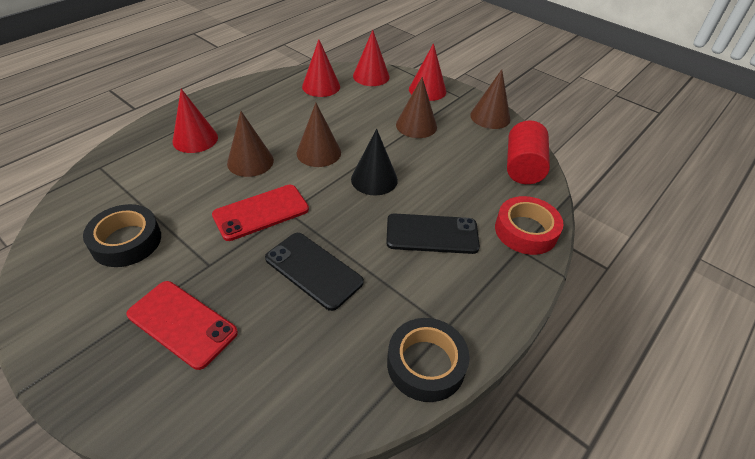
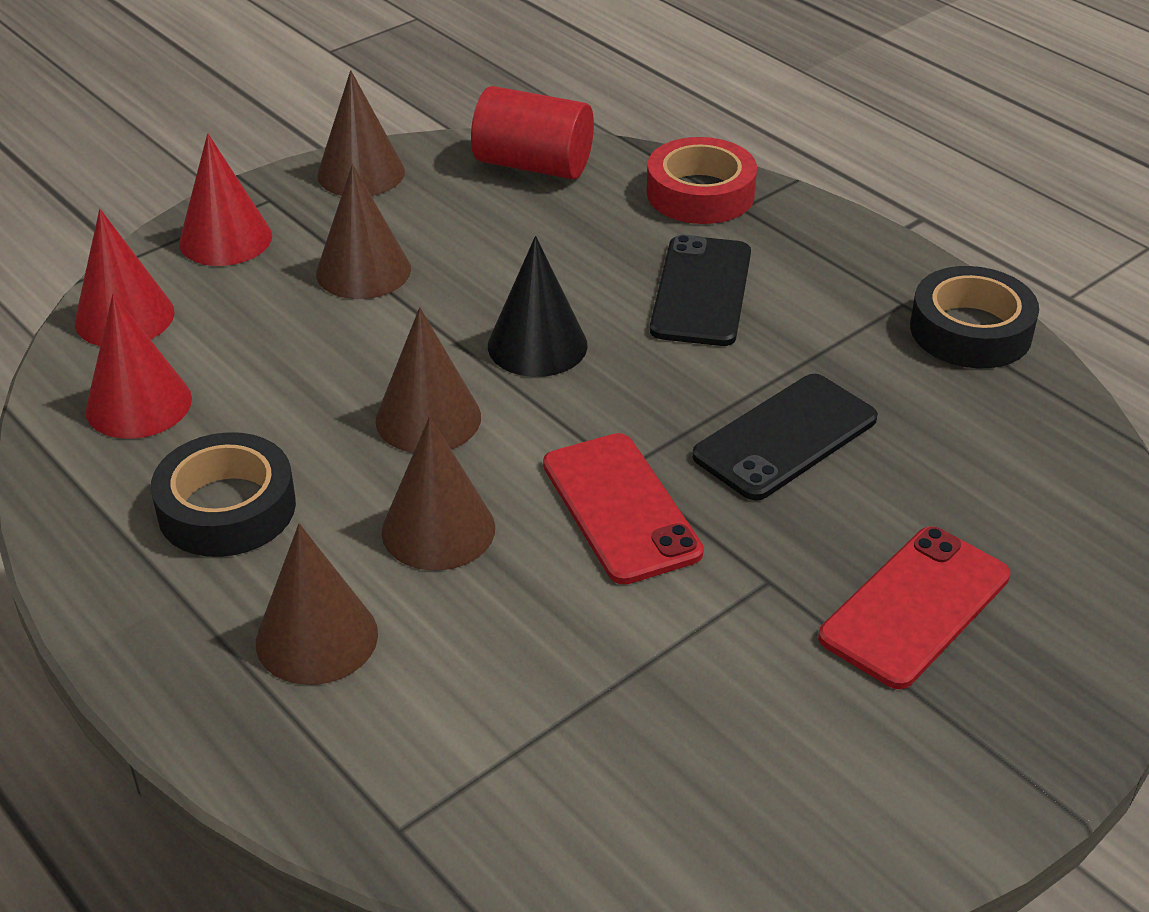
camera: 80 degrees left, 5 degrees down
(126, 241) = (694, 723): black tape -> black tape (227, 508)
(195, 139) = (317, 637): red cone -> brown cone

